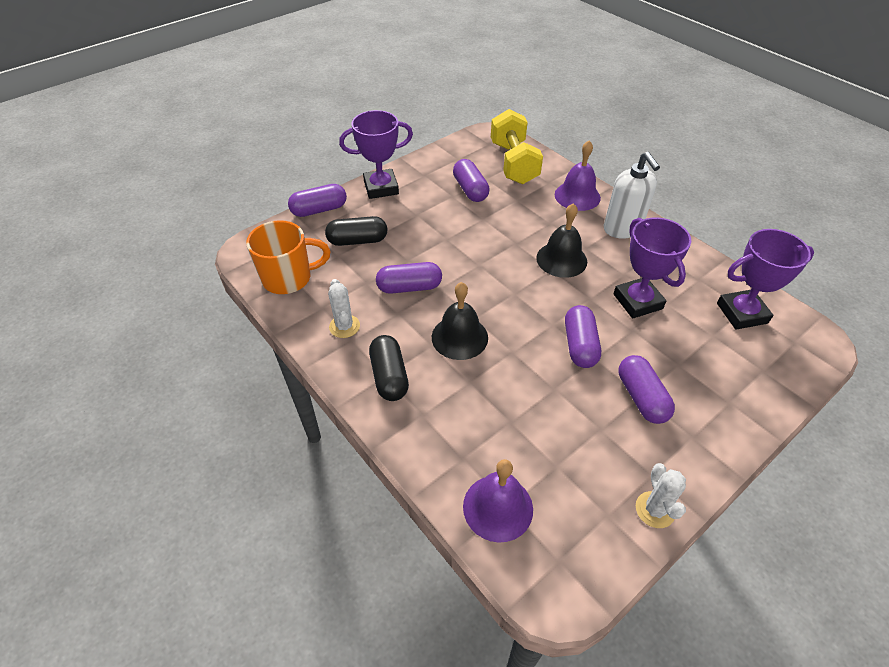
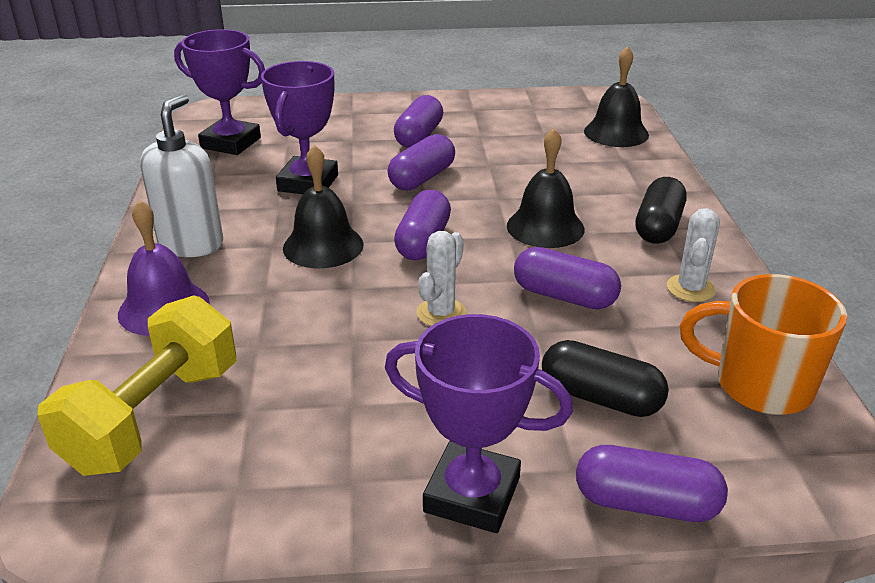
camera: 145 degrees left, 15 degrees down
(470, 190) = (306, 400): purple capsule -> purple capsule (423, 242)
(498, 507) = (616, 133): purple bell -> black bell
(654, 510) = (495, 100): white cactus -> white cactus (441, 313)

